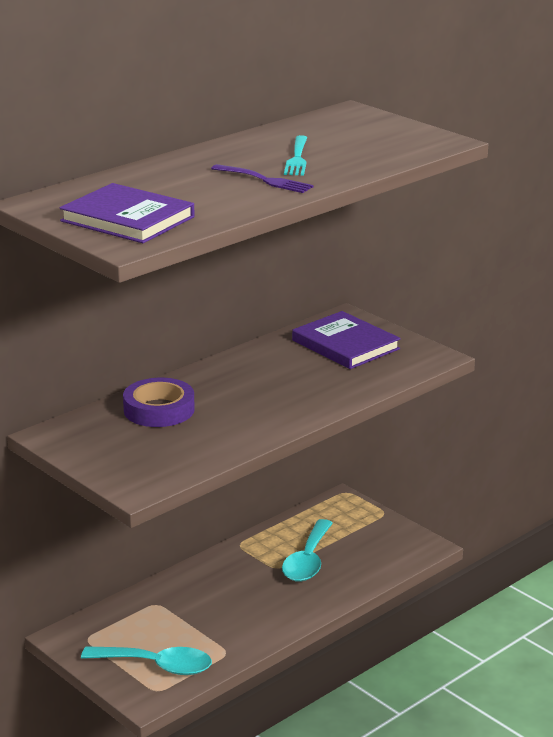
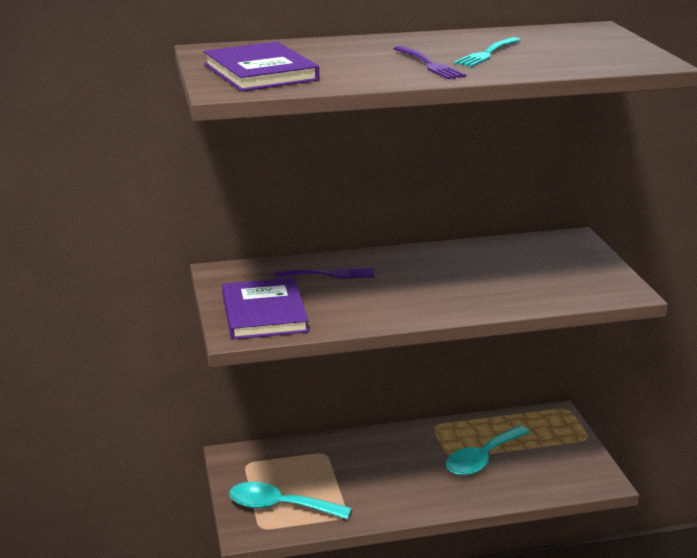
camera: 30 degrees right, 0 degrees up
(157, 666) = (280, 506): turquoise spoon -> turquoise spoon turned 150 degrees clockwise
(159, 410) = (328, 275): purple tape -> purple fork
(345, 344) = (550, 261): purple book -> purple book (264, 313)

